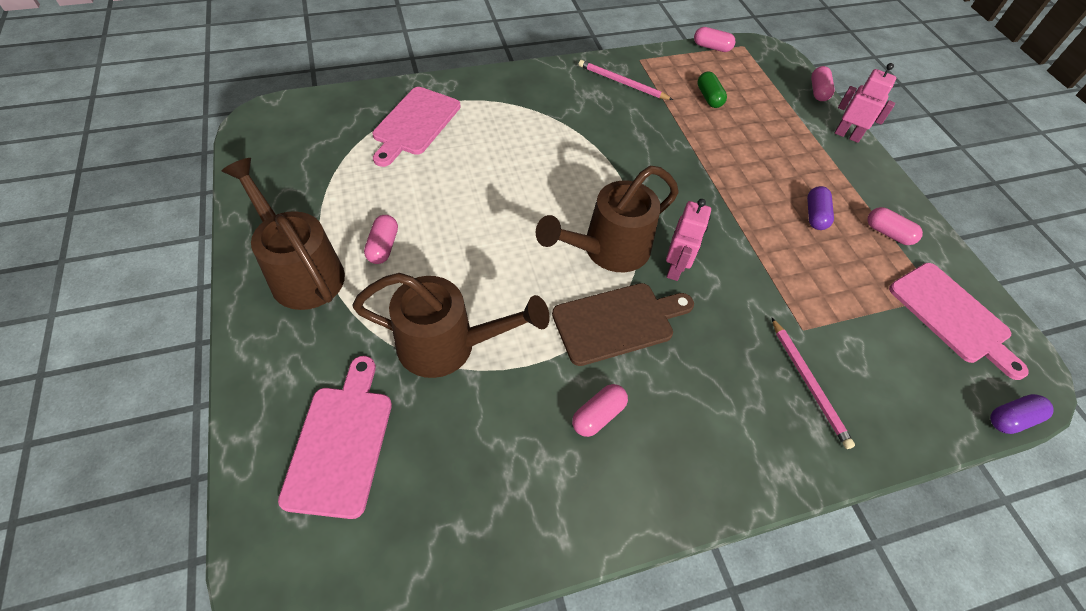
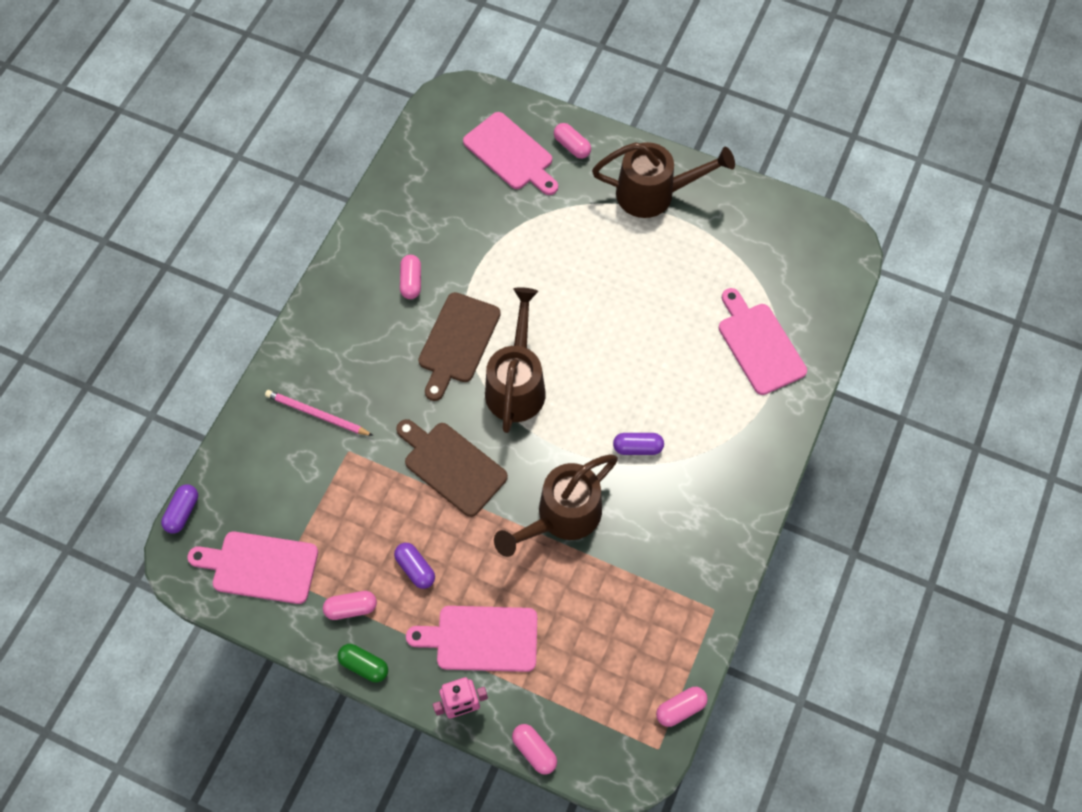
camera: 135 degrees right, 10 degrees up
(383, 246) = (638, 249): pink capsule -> pink capsule (572, 146)
(448, 345) = (526, 237): brown watering can -> brown watering can (561, 516)
(576, 146) = (637, 447): none -> purple capsule
(622, 83) = (691, 559): pink pencil -> none
(675, 268) = (463, 414): pink robot -> none
(709, 97) = (610, 624): green capsule -> green capsule (364, 665)
(723, 246) = (452, 466): none -> brown cutting board
(802, 151) = (481, 638): none -> pink cutting board

